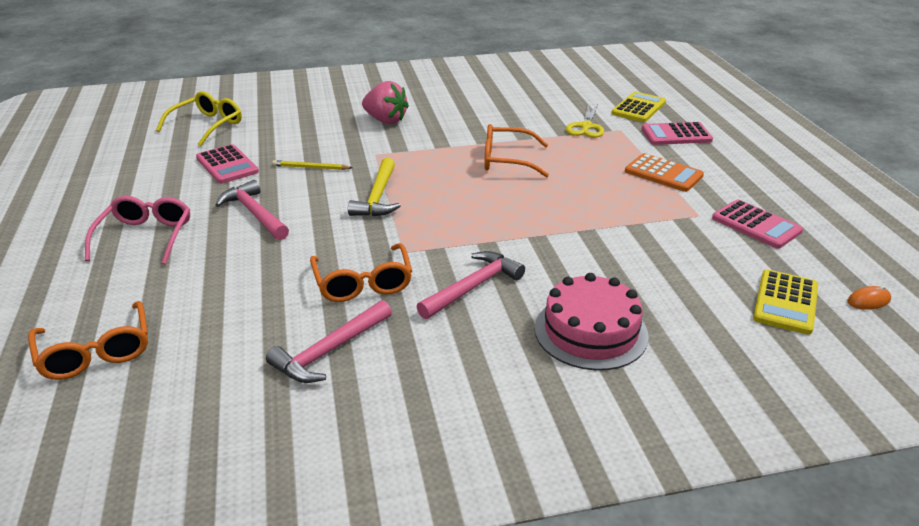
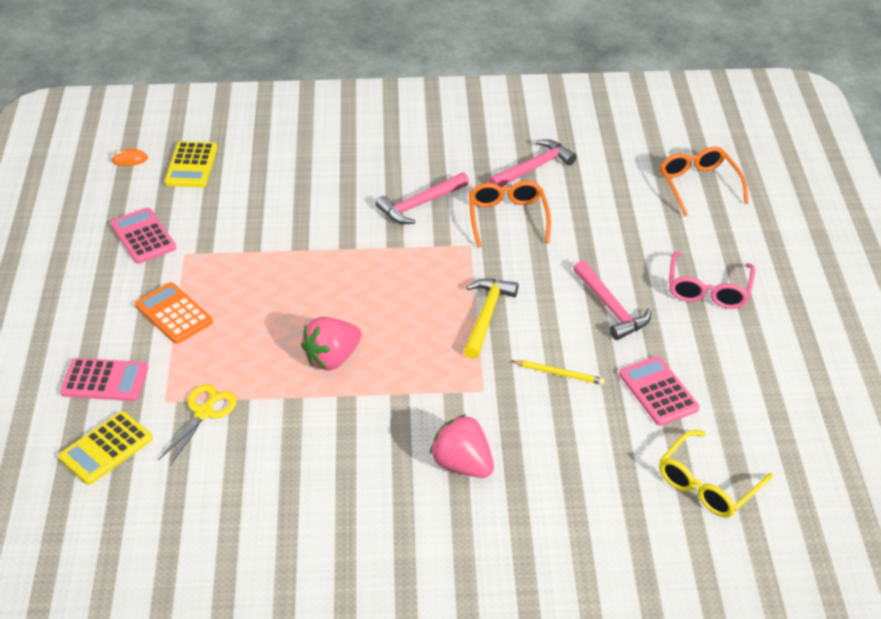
camera: 170 degrees left, 10 degrees up
(506, 160) = (332, 358): orange glasses -> pink strawberry
(590, 331) = (348, 160): pink cake -> none
(785, 302) = (191, 165): yellow calculator -> yellow calculator turned 150 degrees clockwise

